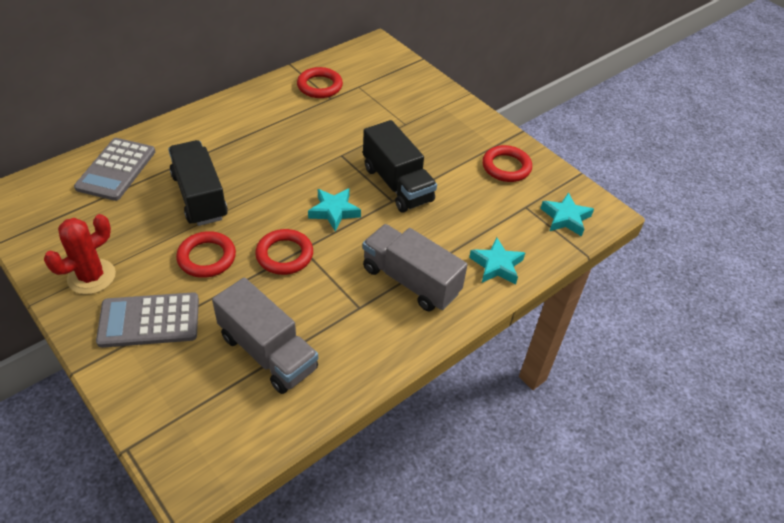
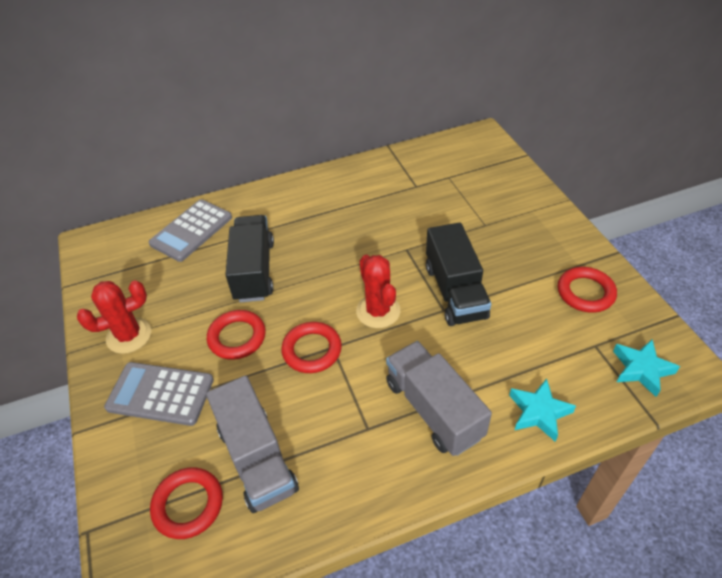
camera: 25 degrees right, 0 degrees up
(319, 86) = (409, 172): red ring -> red ring (188, 505)
(334, 211) = (378, 311): turquoise star -> red cactus

